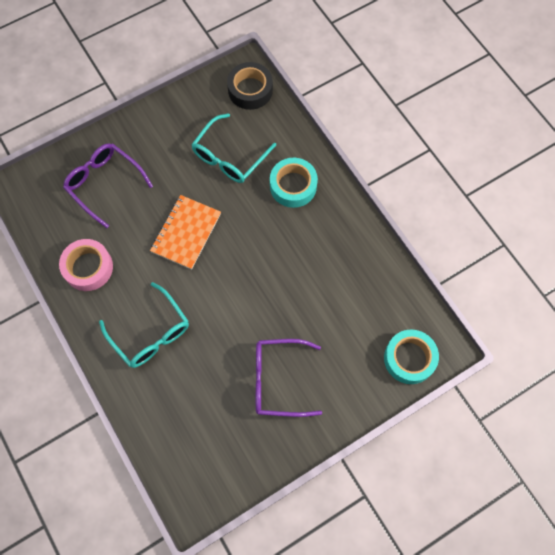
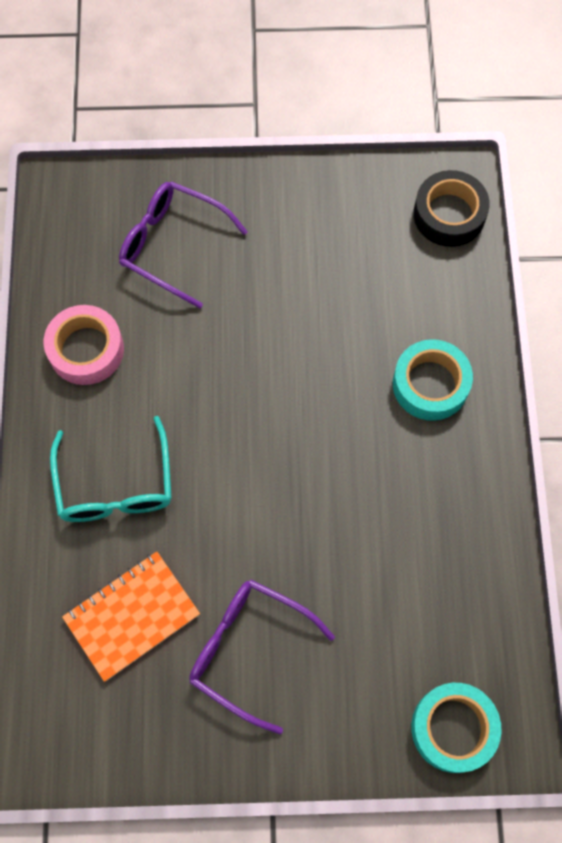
camera: 30 degrees right, 0 degrees up
(104, 184) = (172, 245): purple glasses -> purple glasses turned 45 degrees counterclockwise
(186, 233) = (242, 372): orange notebook -> orange notebook (132, 616)
(229, 156) = (364, 295): turquoise glasses -> none

